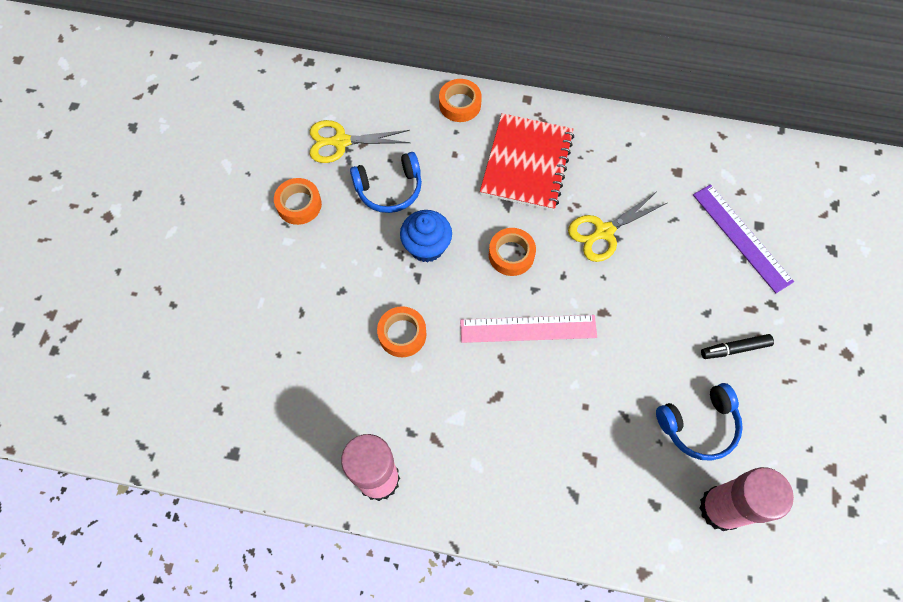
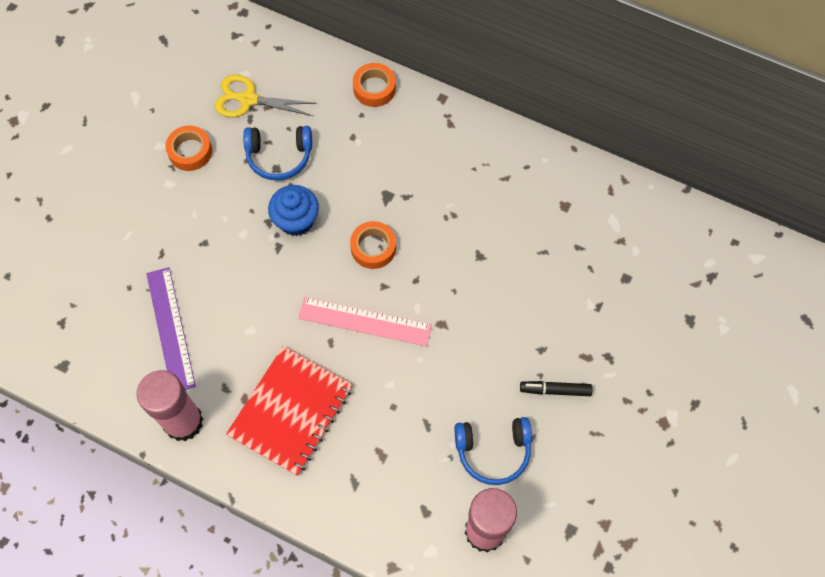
camera: 15 degrees right, 0 degrees up
(402, 334) = (246, 297): orange tape -> none
(527, 163) = (419, 163): red notebook -> red notebook (291, 411)
(604, 232) = (470, 247): yellow scissors -> none
(741, 237) = (603, 286): purple ruler -> purple ruler (170, 329)

